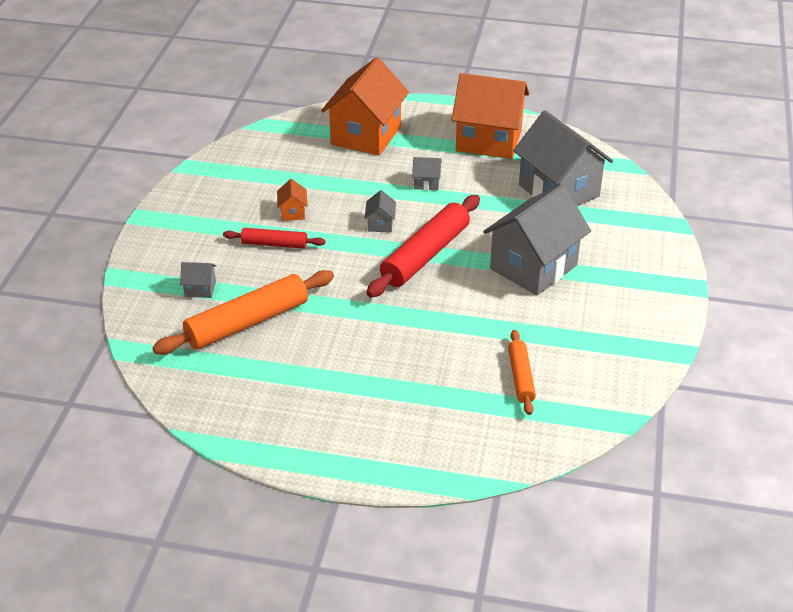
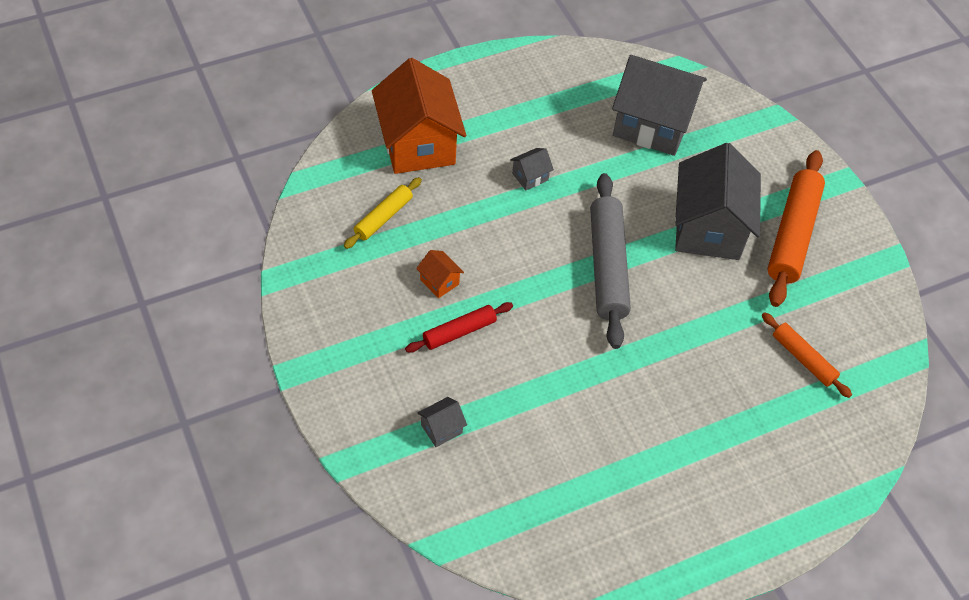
camera: 40 degrees left, 15 degrees up
(247, 322) = (524, 441): orange rolling pin -> orange rolling pin (792, 234)
(295, 164) = (383, 217): none -> yellow rolling pin
(380, 224) = (534, 251): grey house -> none
(425, 255) = (607, 266): red rolling pin -> grey rolling pin
(488, 141) = (538, 93): orange house -> none

